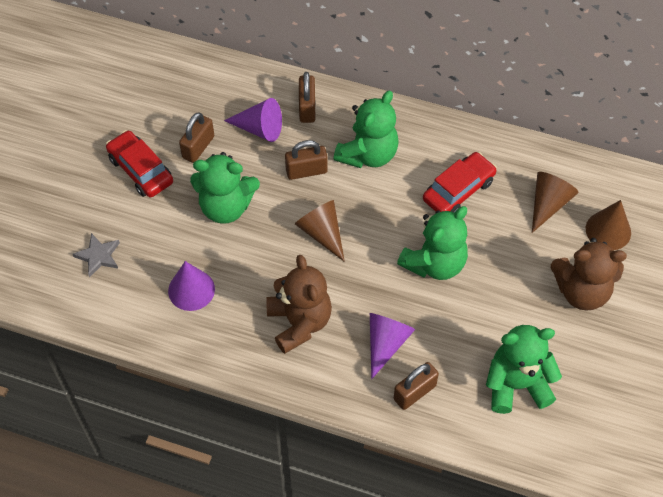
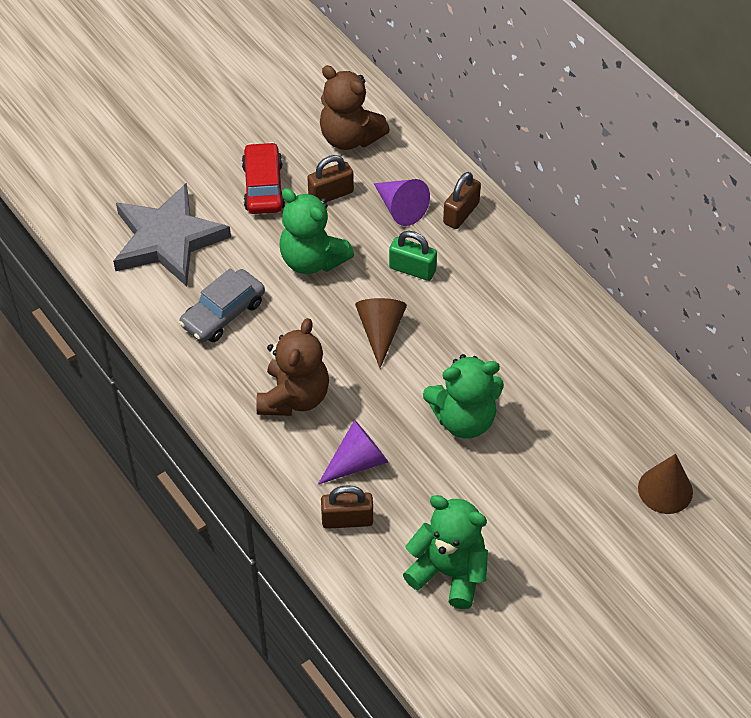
camera: 35 degrees right, 5 degrees down
(98, 256) = (168, 239): grey star -> grey star, size x2.35
(191, 290) = (223, 313): purple cone -> grey car
(306, 171) = (412, 269): brown padlock -> green padlock
(368, 154) = (484, 286): green teddy bear -> none
(458, 190) = (544, 367): red car -> none
(548, 204) = (624, 430): brown cone -> none
(581, 291) = (587, 528): brown teddy bear -> brown teddy bear (350, 137)

